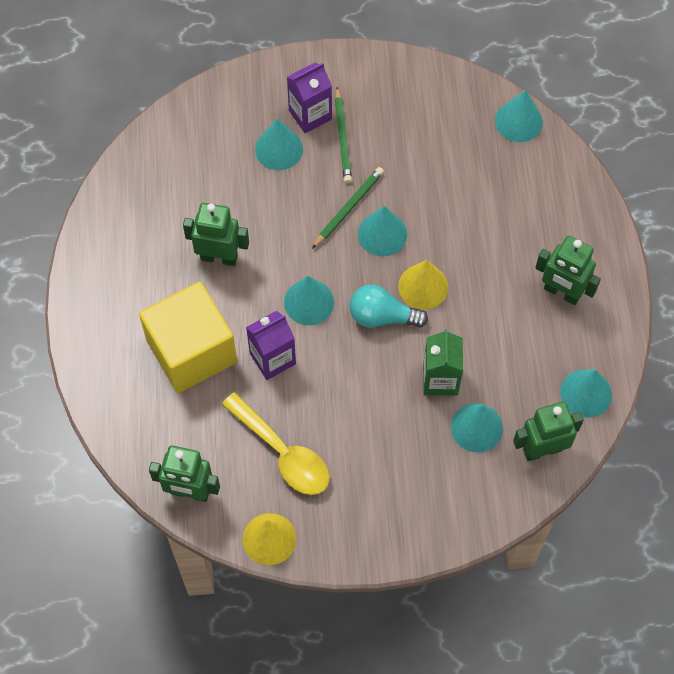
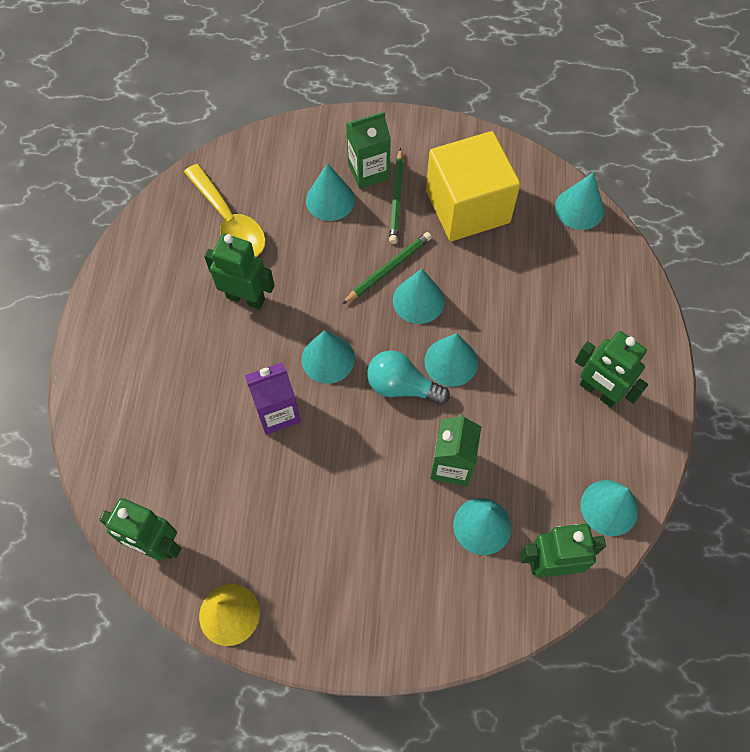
camera: 10 degrees right, 0 degrees up
(191, 351) = (195, 391): yellow cube -> yellow cube (467, 207)
(283, 453) = (266, 518): yellow spoon -> yellow spoon (230, 222)
(310, 115) = (368, 171): purple carton -> green carton
(423, 286) = (451, 362): yellow cone -> turquoise cone

